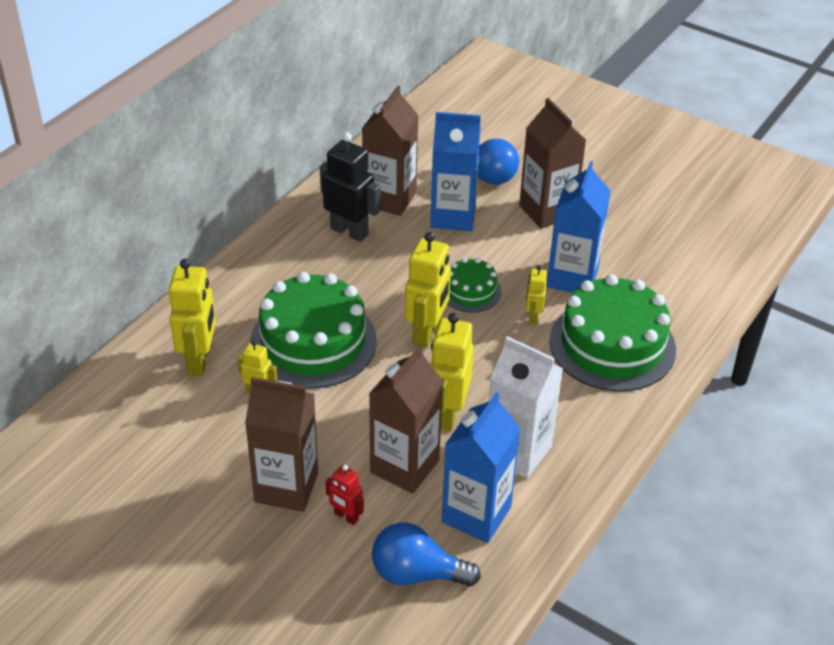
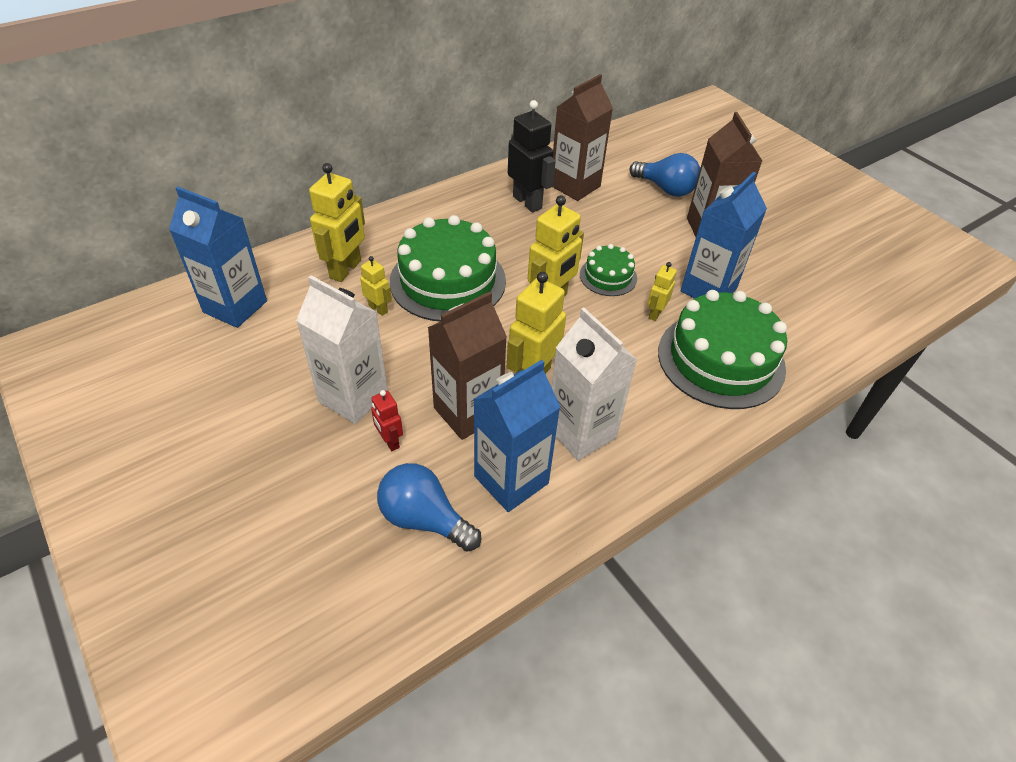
camera: 20 degrees right, 5 degrees up
(286, 487) = (353, 397): brown carton -> white carton
(453, 216) = (623, 212): blue carton -> blue carton (235, 307)

